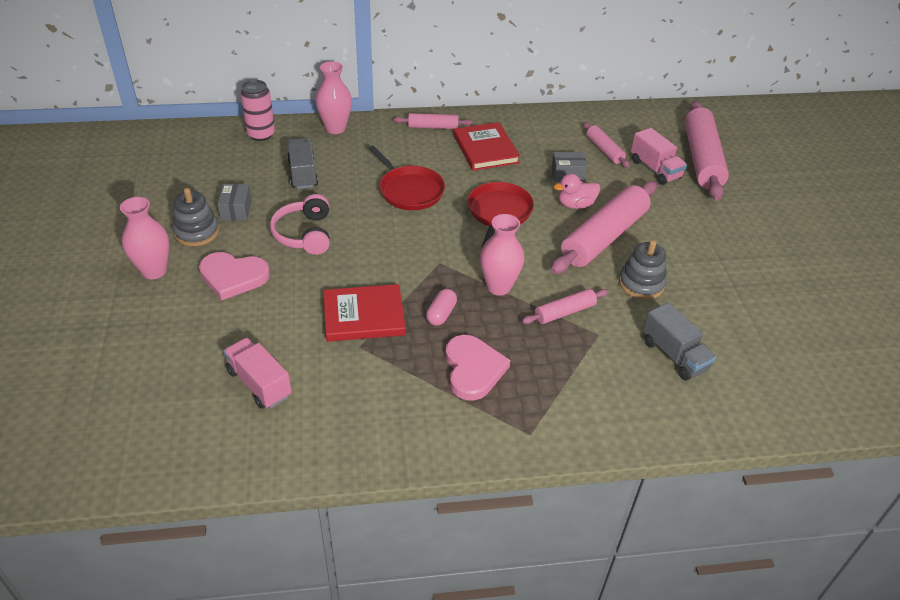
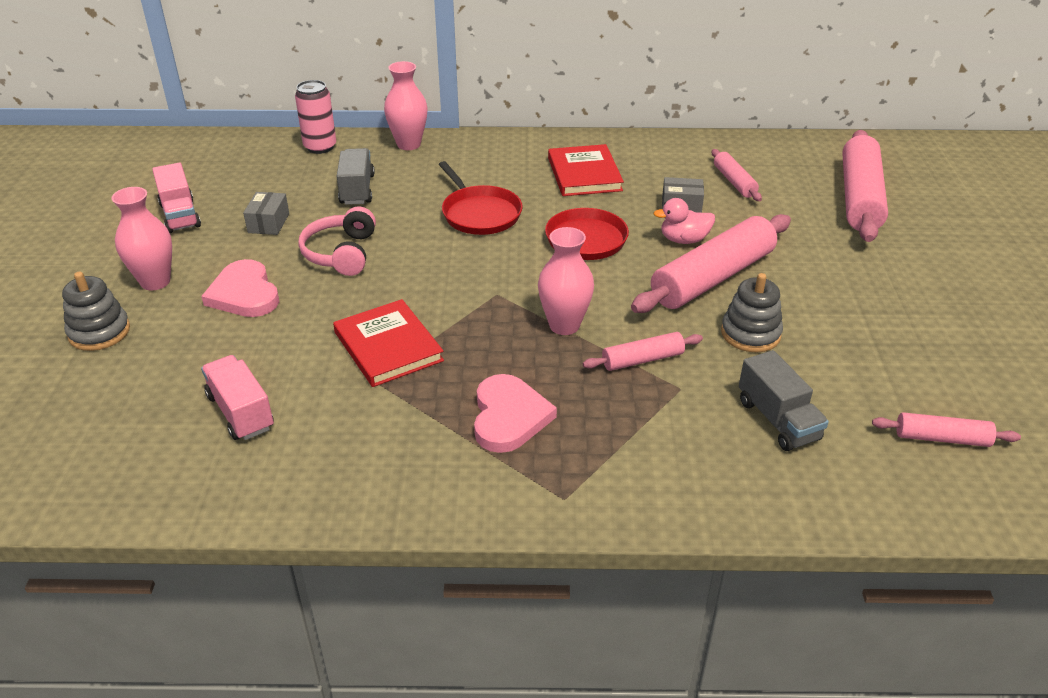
camera: 10 degrees right, 5 degrees down
(196, 232) = (216, 244): grey stacking toy -> grey stacking toy (99, 332)
(233, 277) = (244, 294): pink heart -> pink heart turned 45 degrees clockwise
(364, 316) = (388, 346): red book -> red book turned 60 degrees clockwise
(433, 127) = (525, 148): pink rolling pin -> pink rolling pin (942, 438)
(441, 314) = (484, 351): pink capsule -> none
(655, 169) = (795, 206): pink truck -> pink truck (180, 215)

